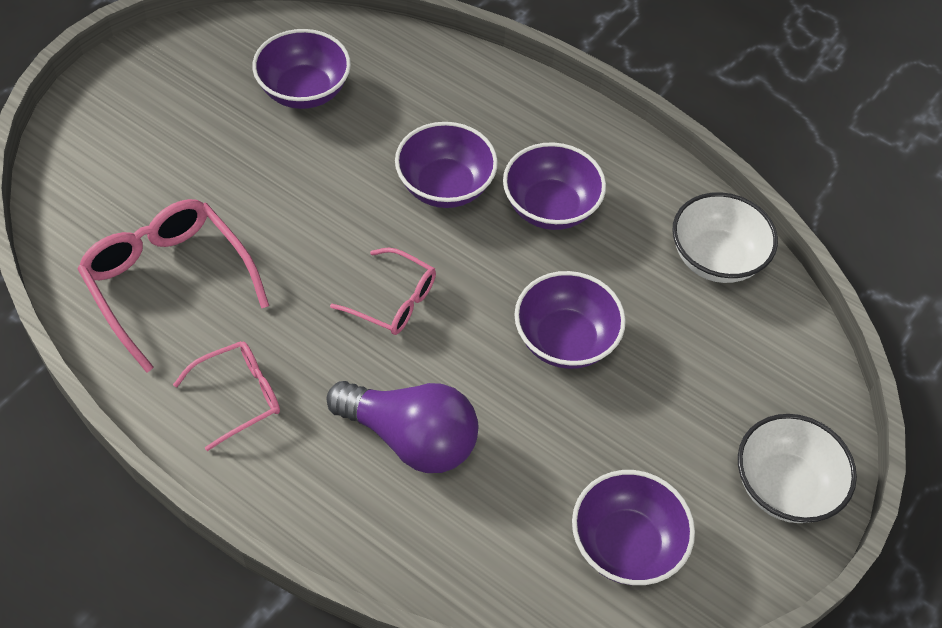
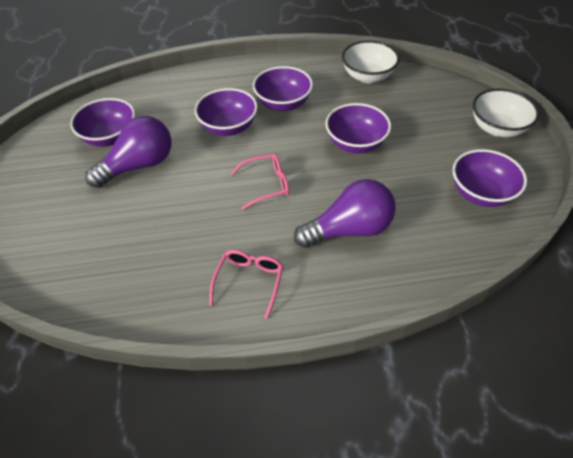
camera: 40 degrees left, 5 degrees down
(168, 282) = (144, 264): pink glasses -> none
(292, 155) = (139, 165): none -> purple light bulb

